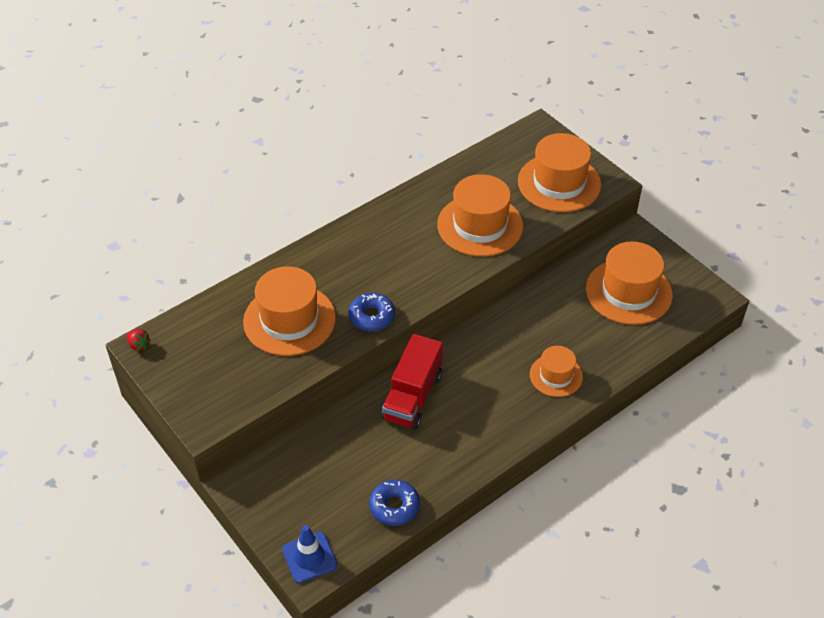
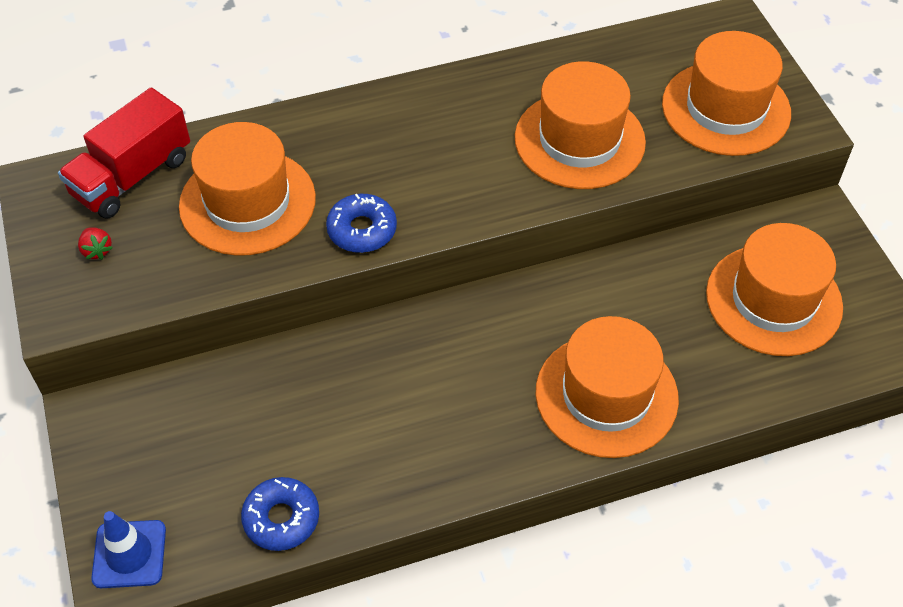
camera: 20 degrees right, 5 degrees up
(139, 345) = (35, 180): red strawberry -> red strawberry (97, 250)
(412, 396) = (384, 362): red truck -> red truck (132, 176)
(556, 375) = (606, 395): orange hat -> orange hat, size x1.73

